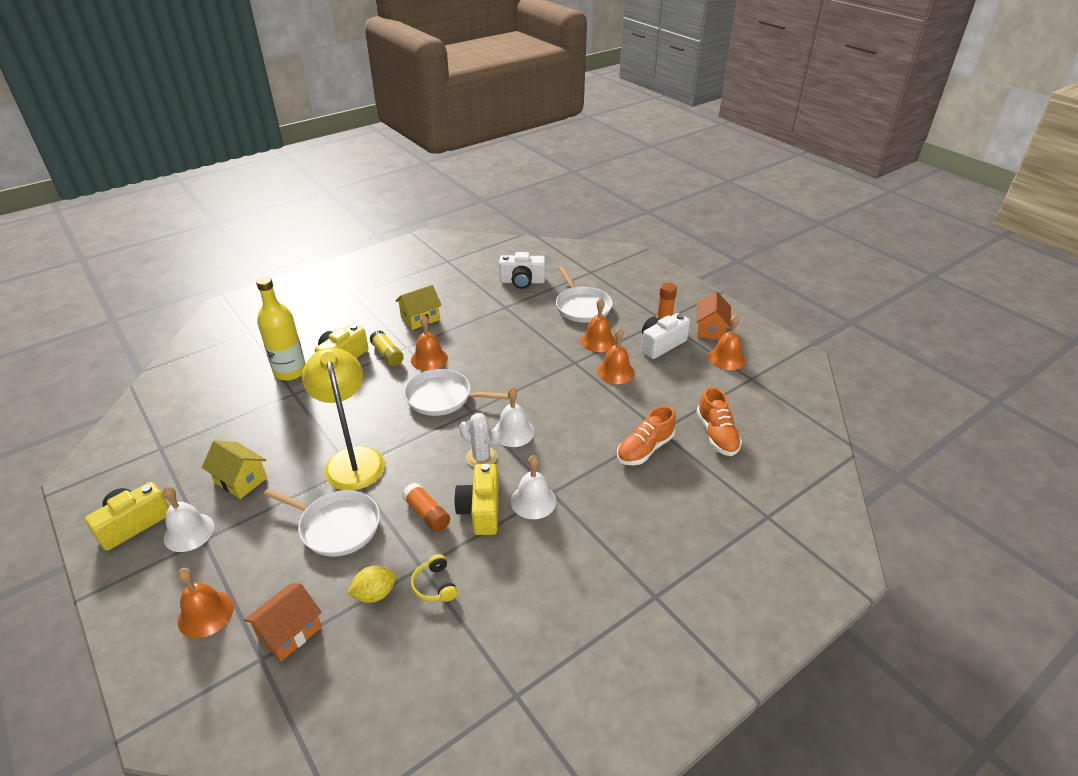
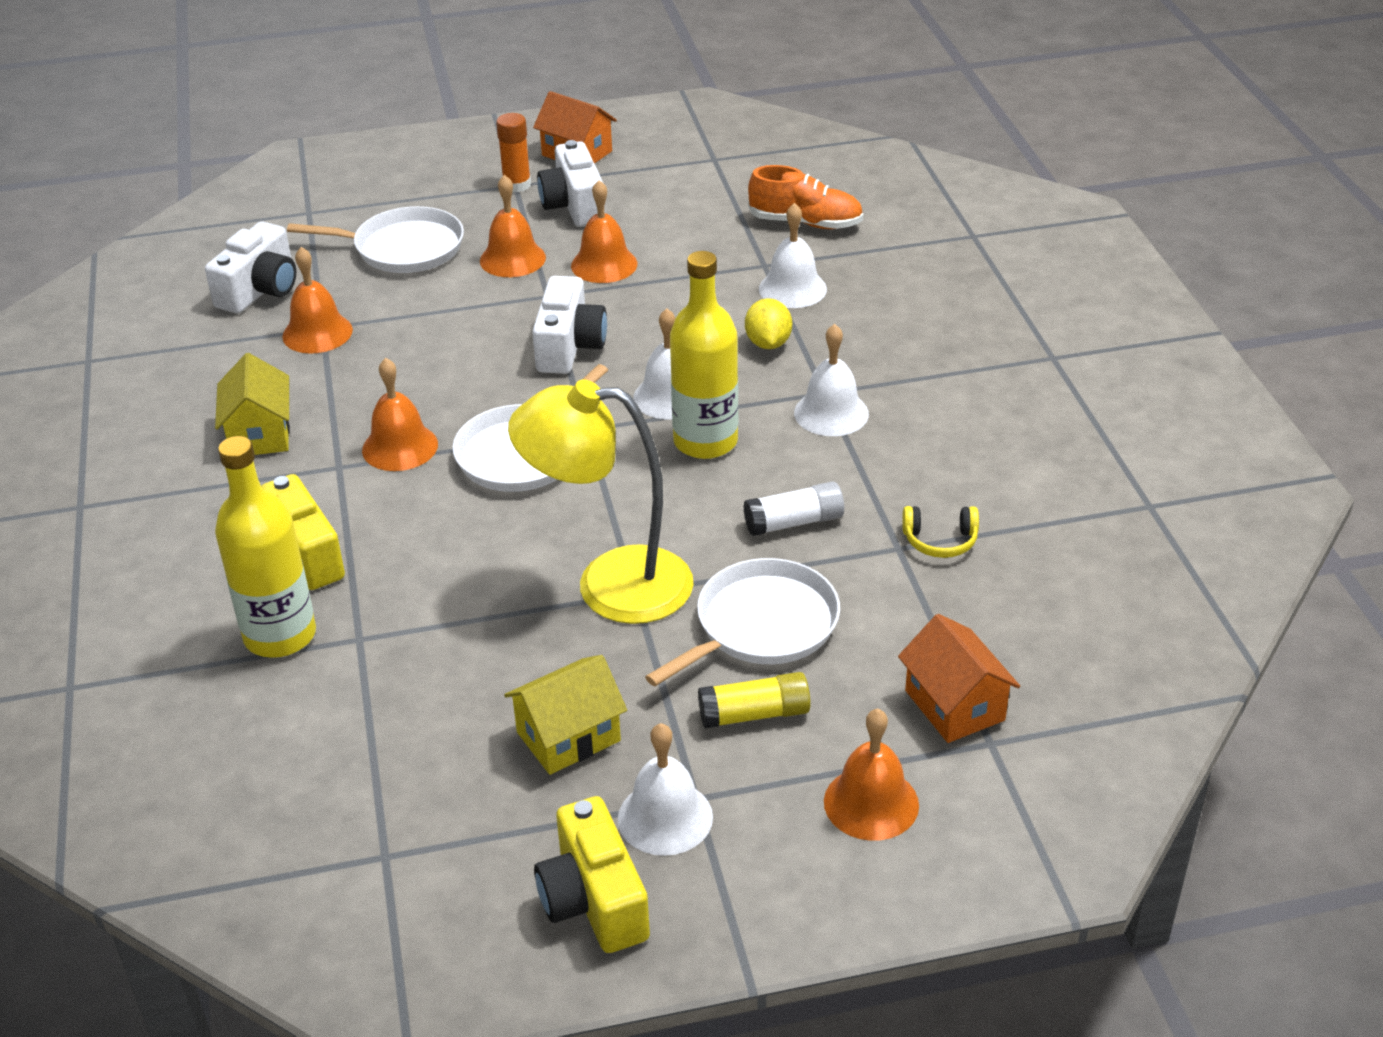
camera: 65 degrees left, 0 degrees up
(375, 594) = (925, 604): yellow lemon -> yellow lemon (768, 343)
(387, 354) = (340, 496): yellow glue stick -> yellow glue stick (754, 714)
(427, 514) = (794, 522): orange glue stick -> white glue stick
(481, 457) = (705, 442): white cactus -> yellow bottle
(481, 510) = (819, 466): yellow camera -> none
(536, 383) = (569, 346): none -> white camera
(644, 449) = (792, 289): orange shoe -> white bell
(726, 358) = (654, 163): orange bell -> orange bell (317, 333)

